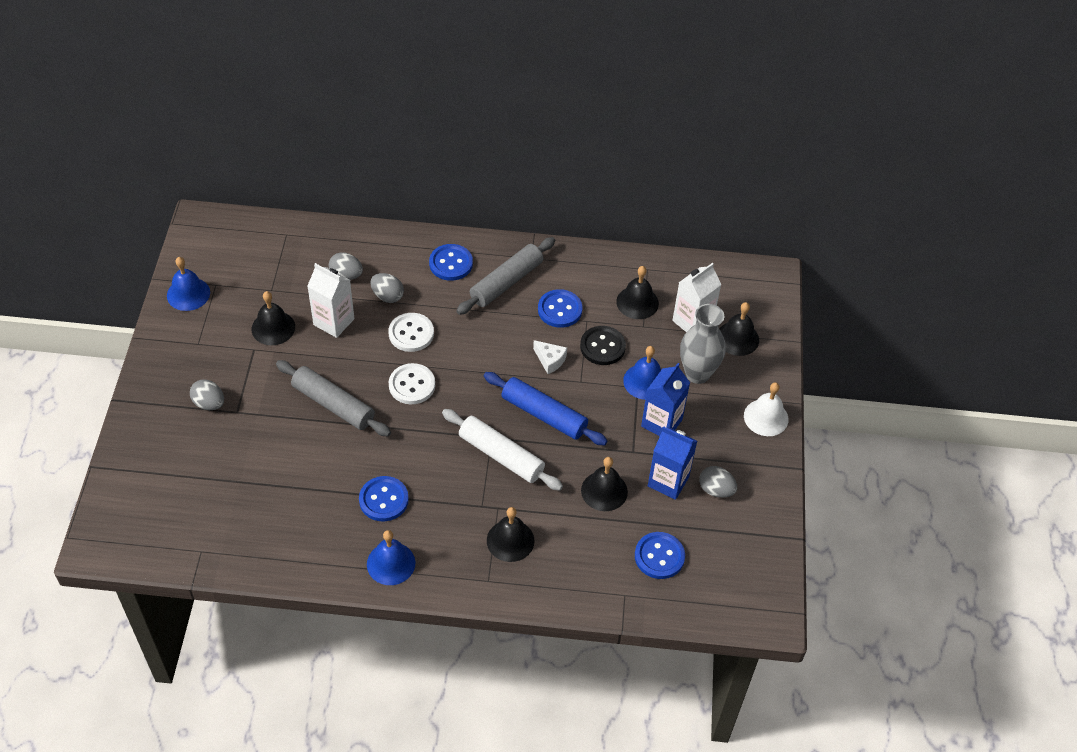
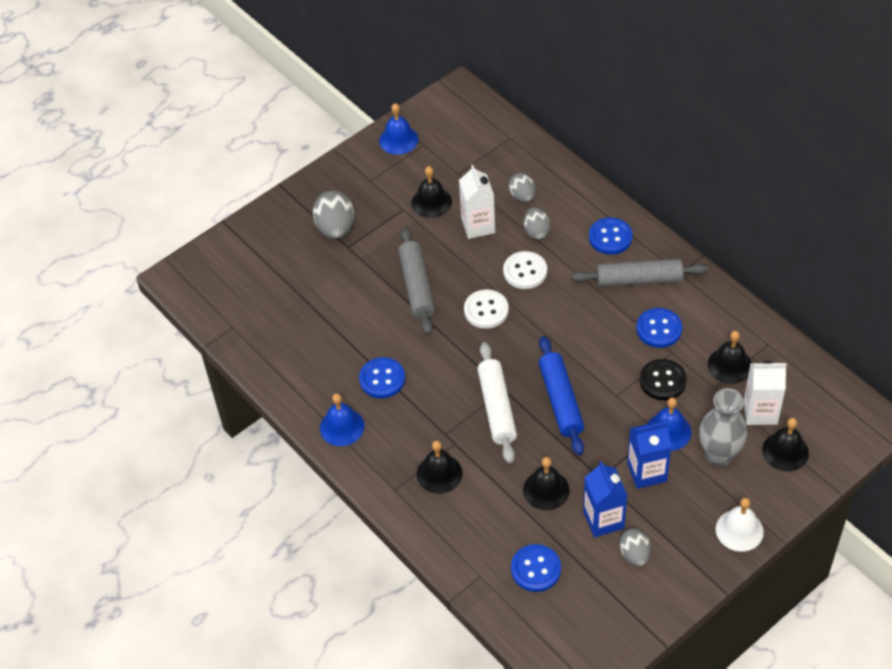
camera: 50 degrees right, 0 degrees up
(209, 403) = (336, 228): grey egg -> grey egg, size x1.58
(550, 360) = (609, 363): white cheese -> none

